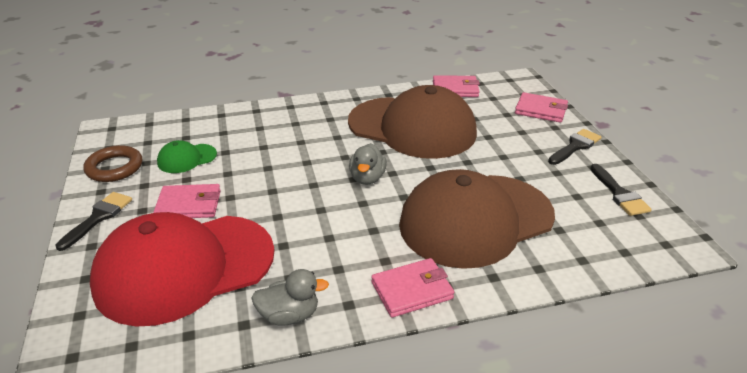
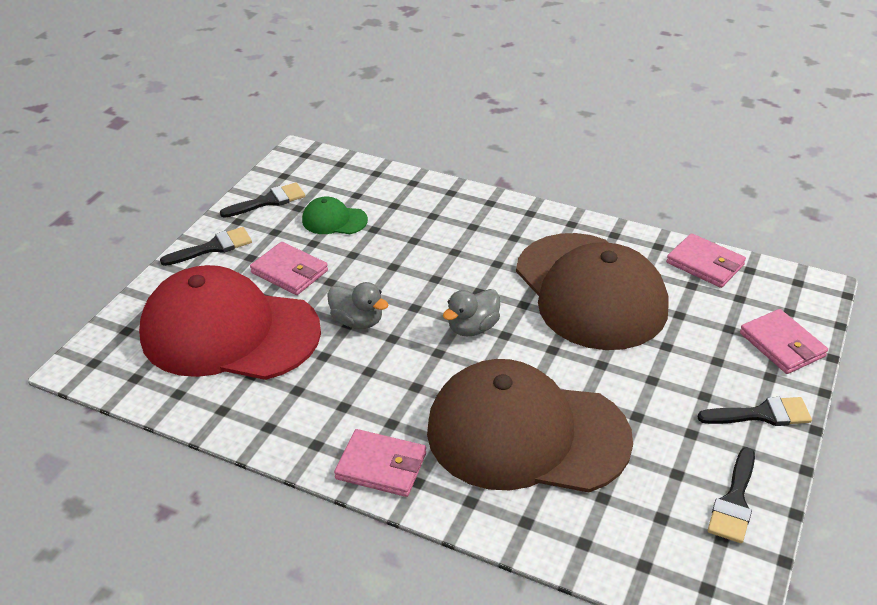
camera: 40 degrees right, 5 degrees up
(114, 168) = (269, 201): brown ring -> black brush
(289, 315) = (261, 424): grey duck -> grey duck (357, 321)

